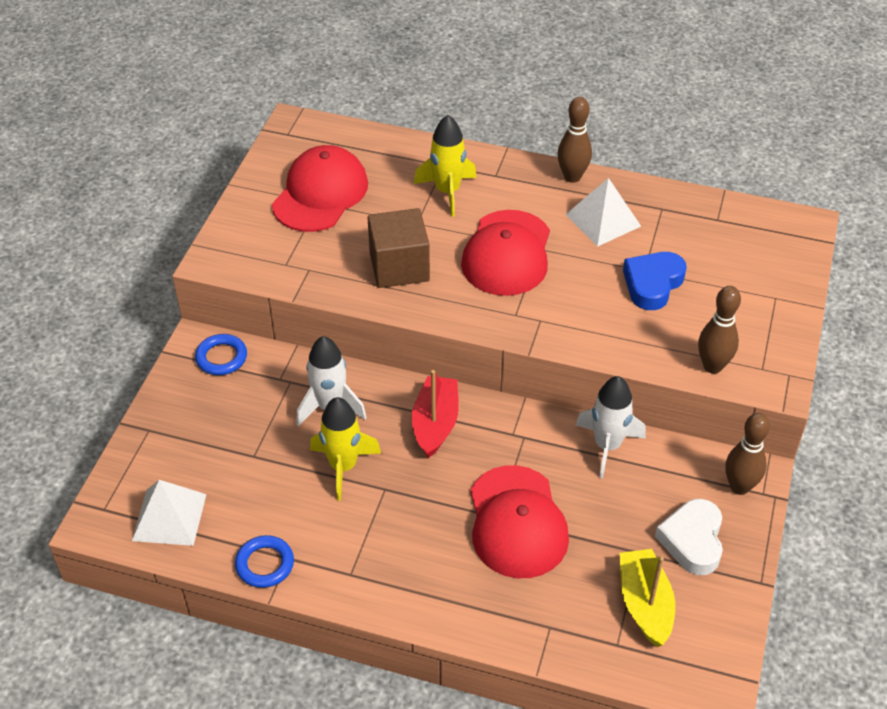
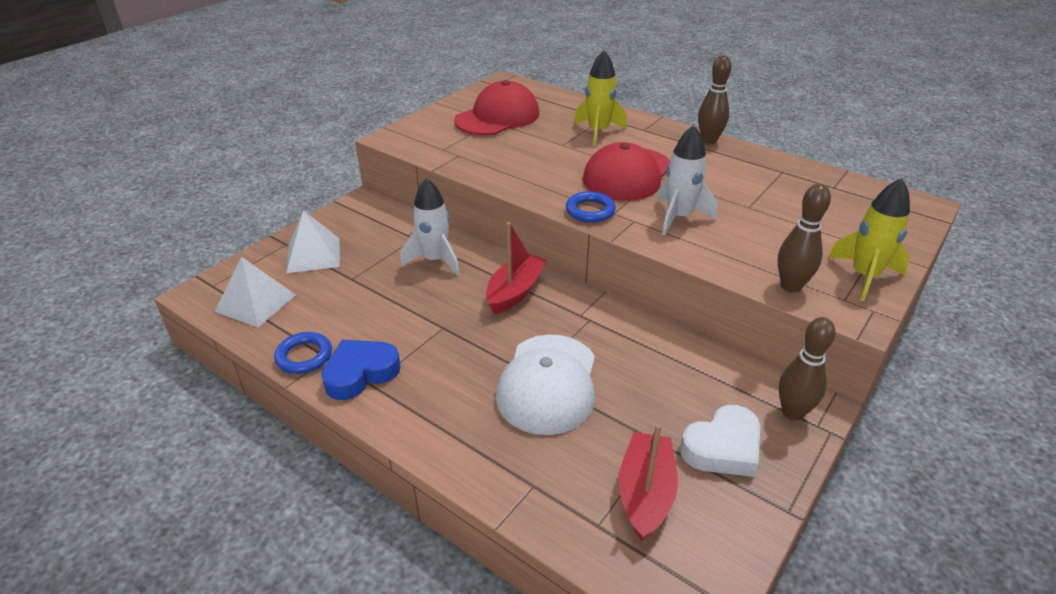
camera: 20 degrees right, 10 degrees down
(221, 357) = (373, 213): blue ring -> blue ring (590, 211)
(343, 466) = (418, 303): yellow rocket -> yellow rocket (864, 276)
(399, 267) = (531, 166): brown cube -> none
(517, 522) = (548, 384): red cap -> white cap
(603, 220) = (724, 169): white pyramid -> white pyramid (313, 255)
(607, 446) = (666, 345): white rocket -> white rocket (679, 217)
(645, 604) = (645, 493): yellow boat -> red boat
(652, 284) = (752, 217): blue heart -> blue heart (360, 373)
(692, 540) = (723, 447): white heart -> white heart turned 150 degrees counterclockwise

